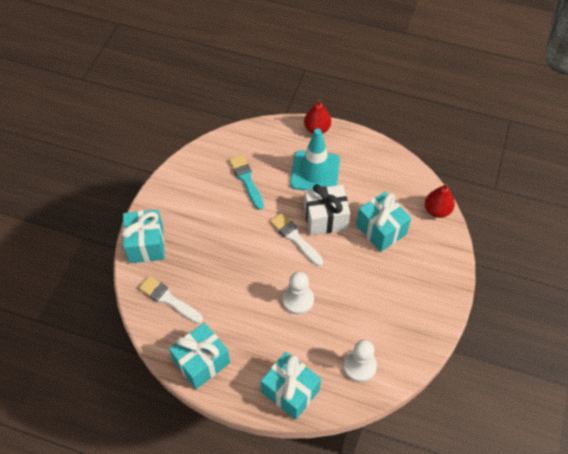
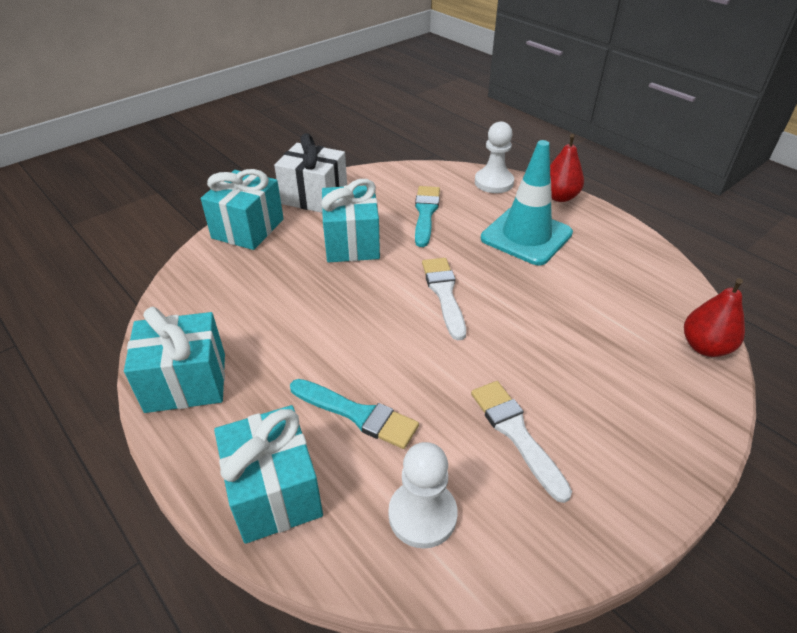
camera: 30 degrees right, 15 degrees down
(168, 299) = (218, 291): white brush -> white brush (516, 434)
(298, 300) = (390, 368): white pawn -> white pawn (494, 182)
(300, 334) = (357, 414): none -> turquoise brush
(325, 218) = (506, 289): white gift -> white gift (314, 197)
(381, 230) = (588, 335): turquoise gift -> turquoise gift (352, 243)

